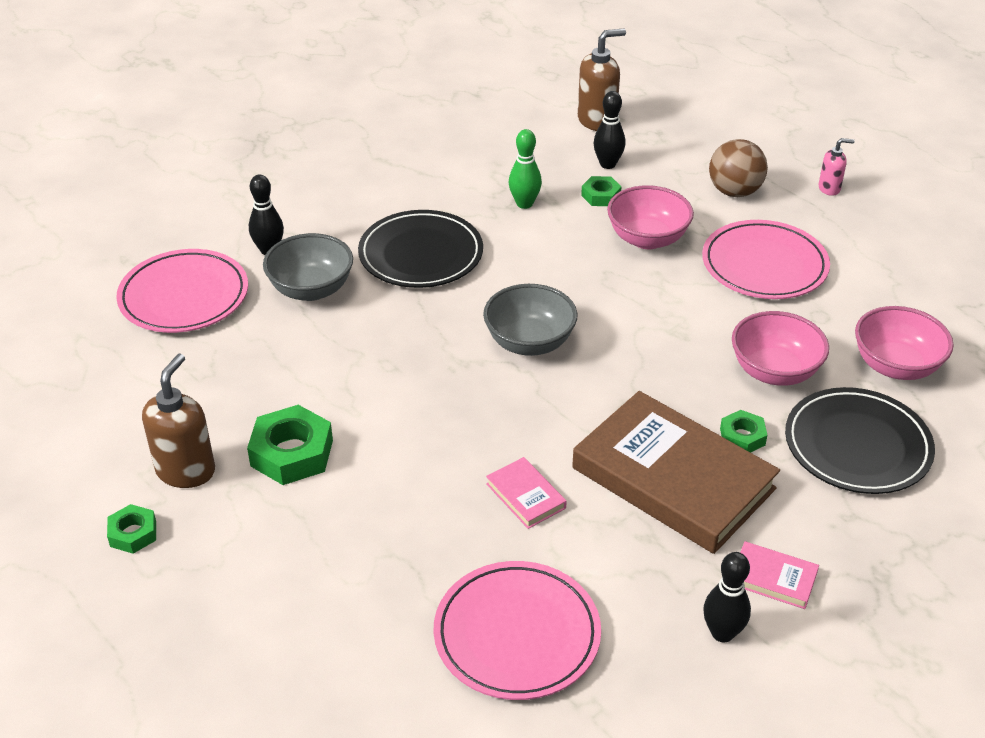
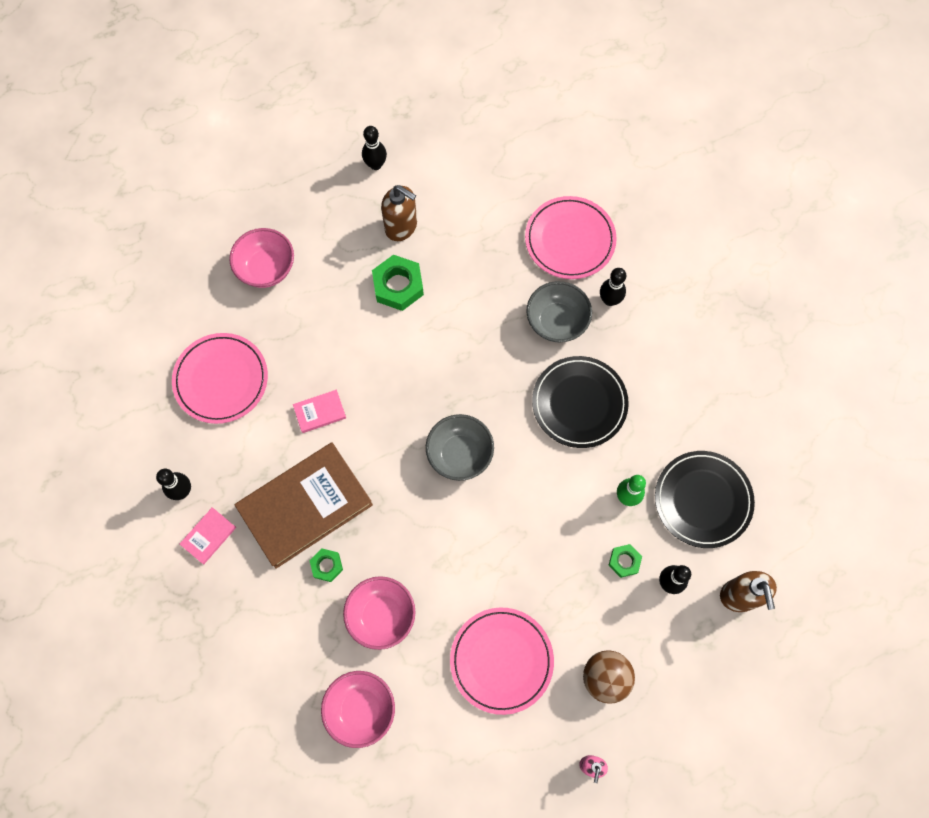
camera: 105 degrees right, 30 degrees up
(69, 527) = (375, 165): none -> black bowling pin
(133, 533) = (360, 196): green nut -> none
(647, 239) = (557, 579): pink bowl -> pink bowl (266, 268)
(857, 446) = (294, 640): black plate -> black plate (702, 500)

